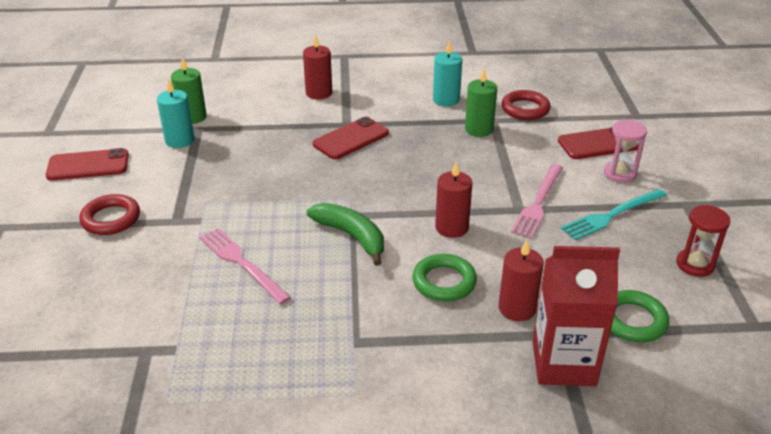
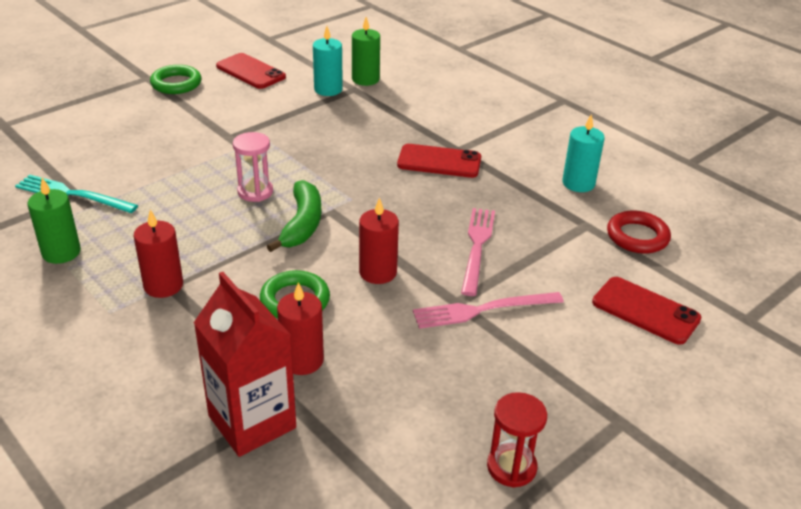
camera: 50 degrees right, 0 degrees up
(111, 219) = (201, 111): red ring -> none
(242, 263) = (210, 188): pink fork -> pink fork (477, 247)
(319, 93) = (484, 115): red candle -> red candle (163, 285)
(479, 129) = (556, 223): green candle -> green candle (61, 252)
(612, 215) = (525, 369): turquoise fork -> turquoise fork (72, 194)
(620, 173) = (611, 348): pink hourglass -> pink hourglass (255, 192)
(632, 320) = (363, 449): green ring -> green ring (176, 84)

